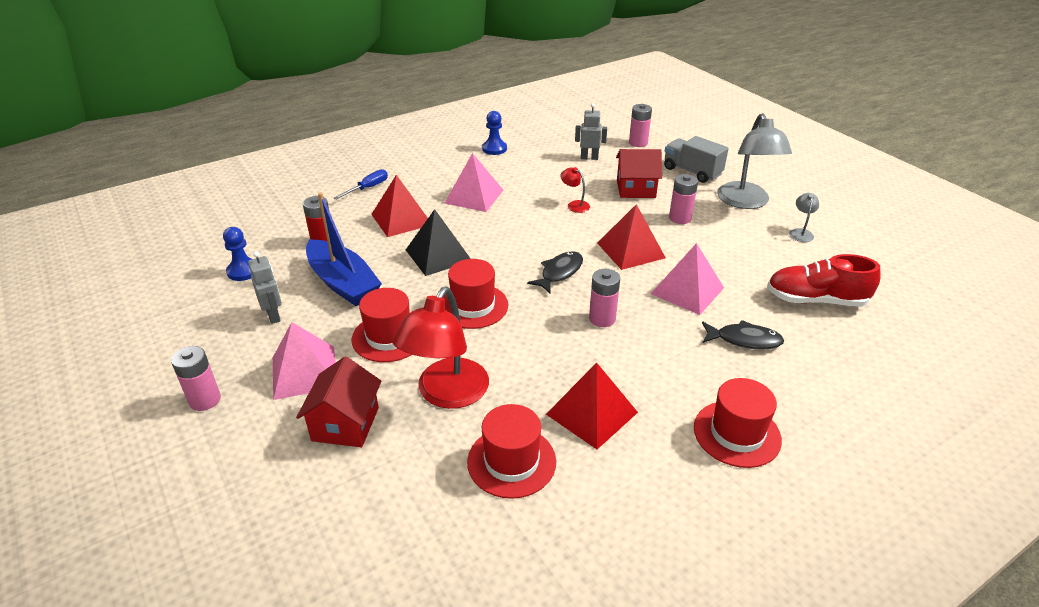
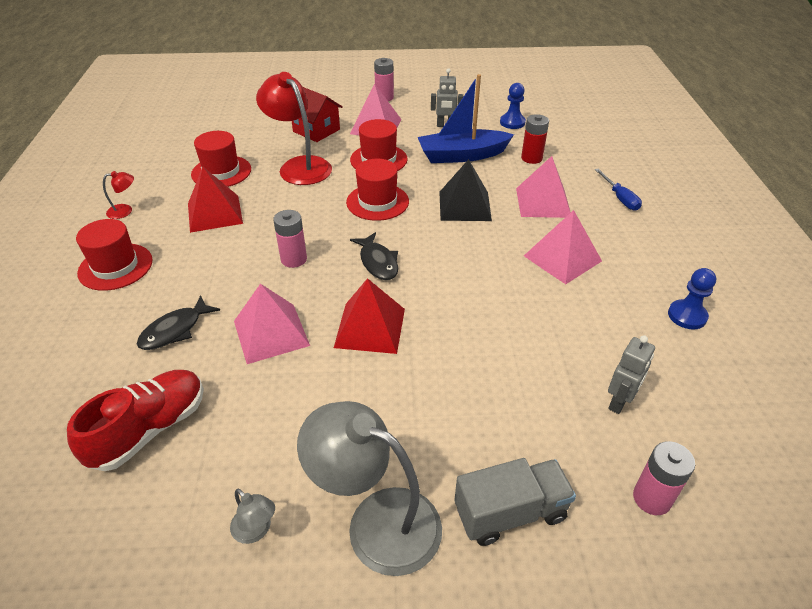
camera: 120 degrees right, 5 degrees up
(401, 219) = (543, 202): red pyramid -> pink pyramid
(574, 205) = (494, 327): red lamp -> red lamp (125, 211)
(636, 189) = (497, 406): red house -> none
(680, 218) = (396, 410): pink battery -> none

